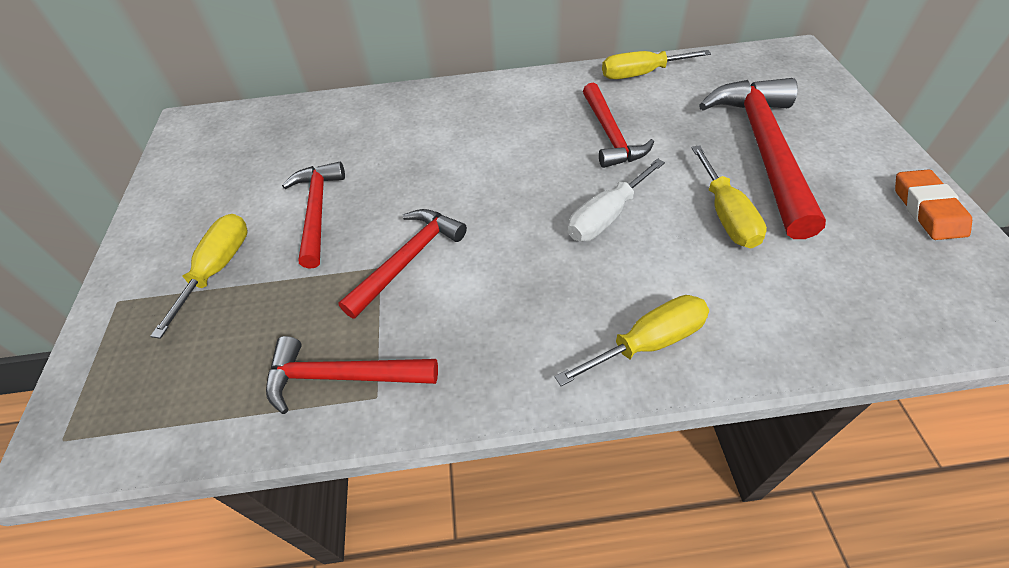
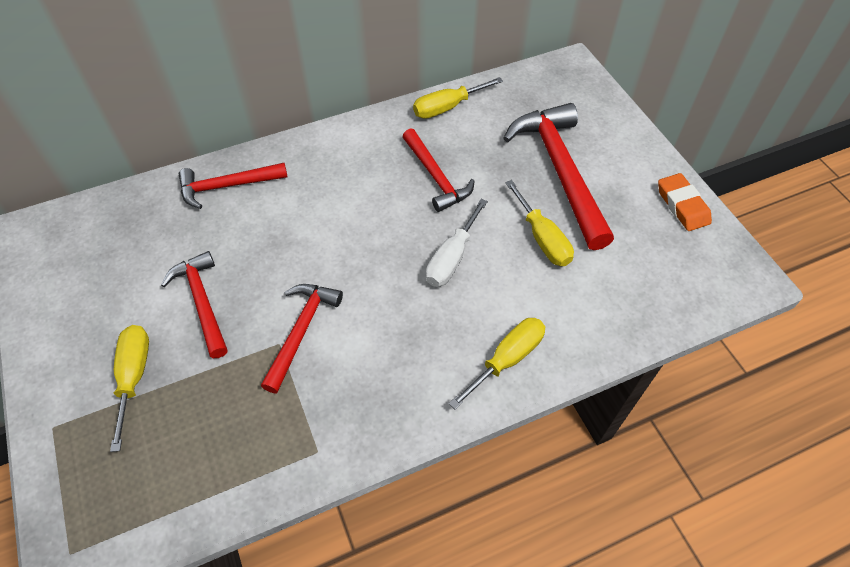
camera: 20 degrees left, 5 degrees up
(342, 376) = (284, 443): red hammer -> red hammer (227, 186)

